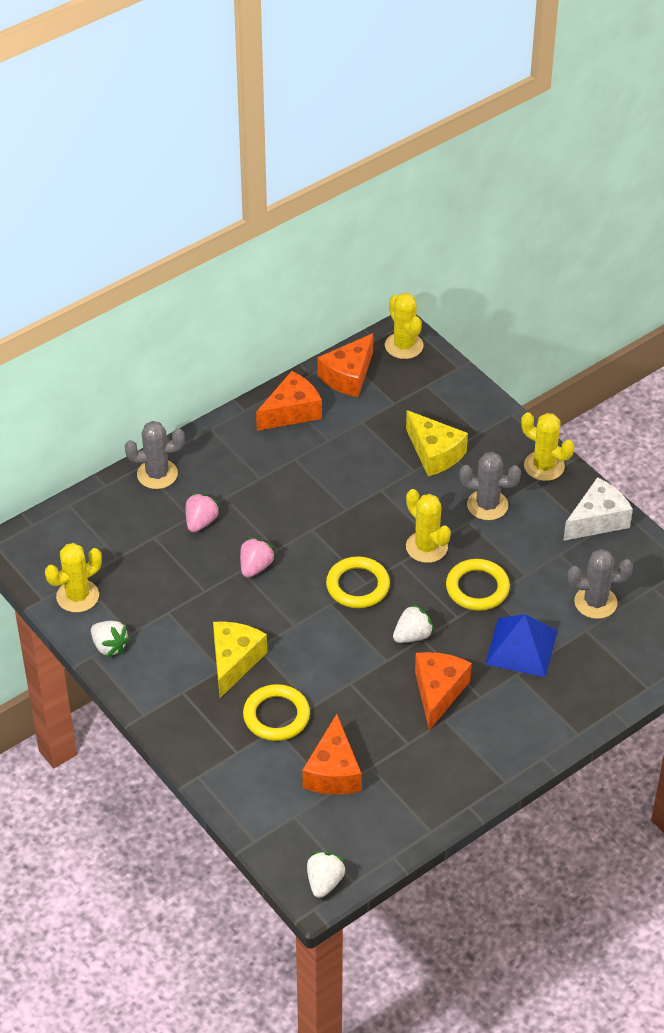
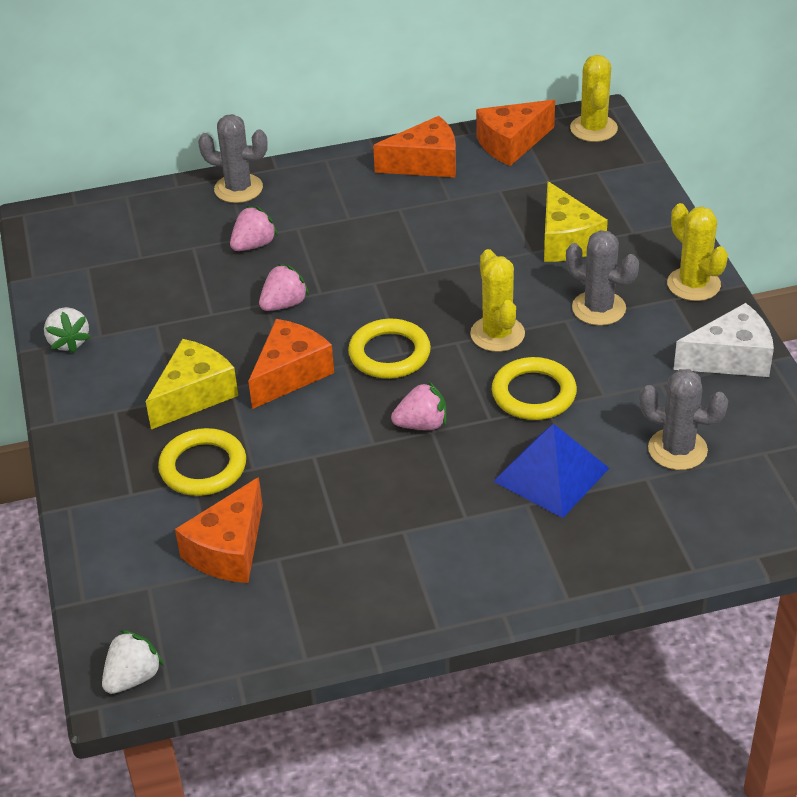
camera: 25 degrees right, 5 degrees down
(77, 596) = (71, 284): yellow cactus -> none
(412, 635) = (422, 424): white strawberry -> pink strawberry
(438, 692) = (415, 496): orange cheese -> orange cheese (290, 374)

